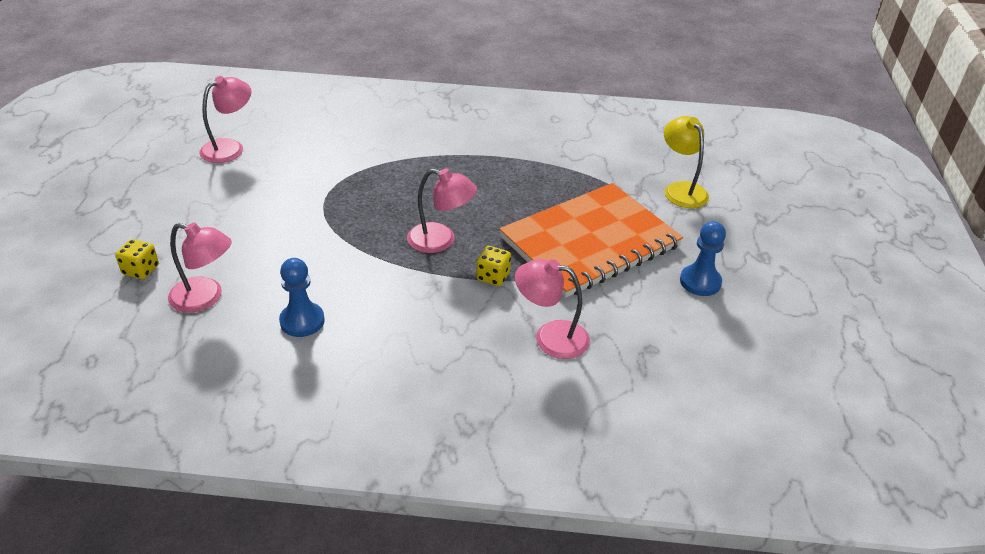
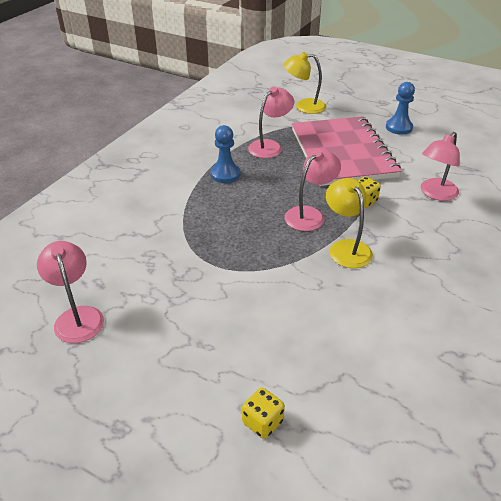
camera: 65 degrees left, 0 degrees up
(205, 298) = (329, 372): pink lamp -> pink lamp (270, 146)
(302, 321) = (384, 311): blue pawn -> blue pawn (225, 174)
(395, 277) = (346, 247): none -> yellow lamp
(590, 242) = (342, 153): orange notebook -> pink notebook

